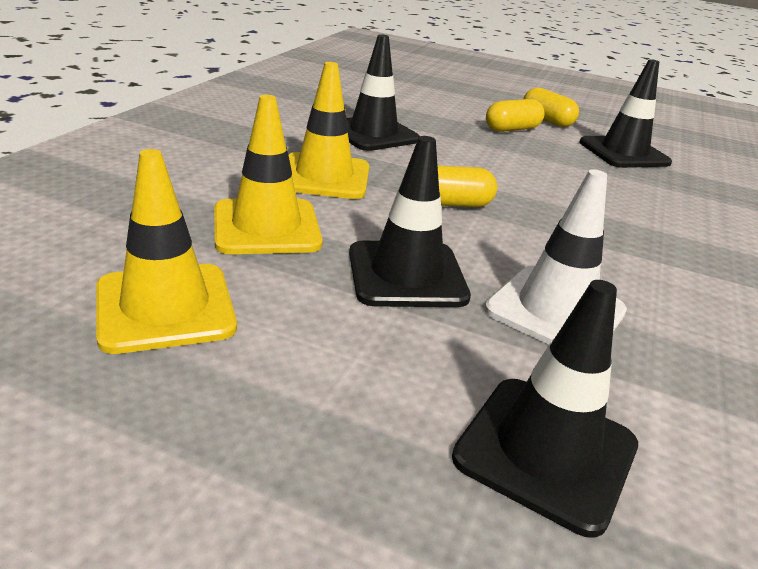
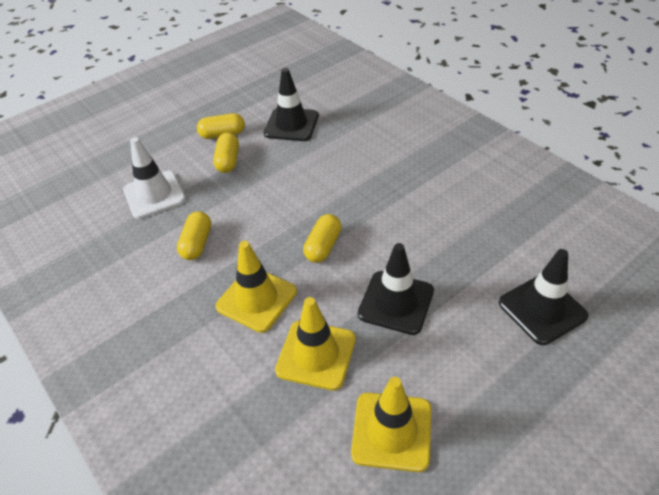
camera: 55 degrees left, 15 degrees up
(373, 134) = (197, 244): black traffic cone -> yellow capsule
(555, 311) = (449, 254): white traffic cone -> white traffic cone (154, 195)

